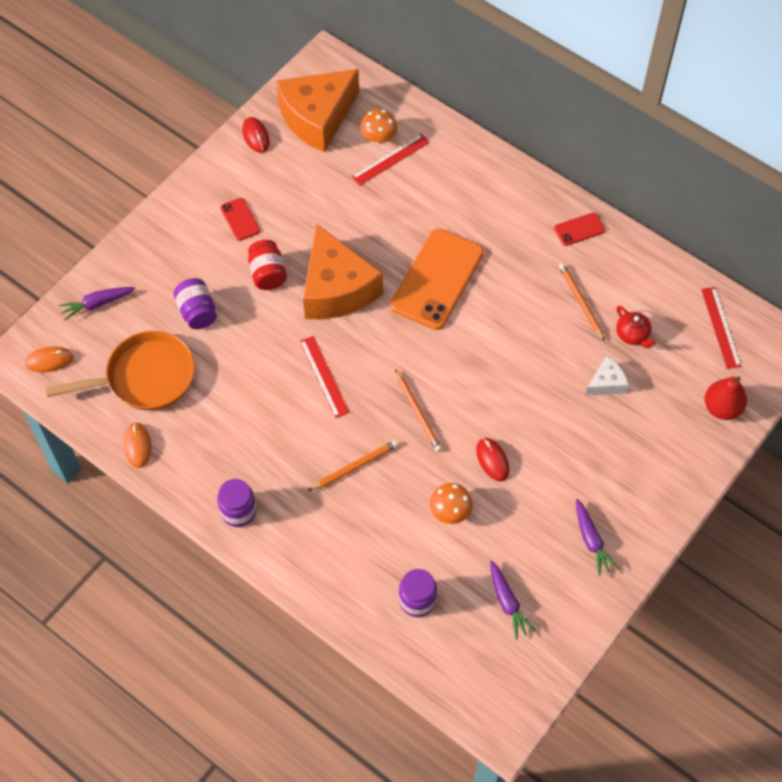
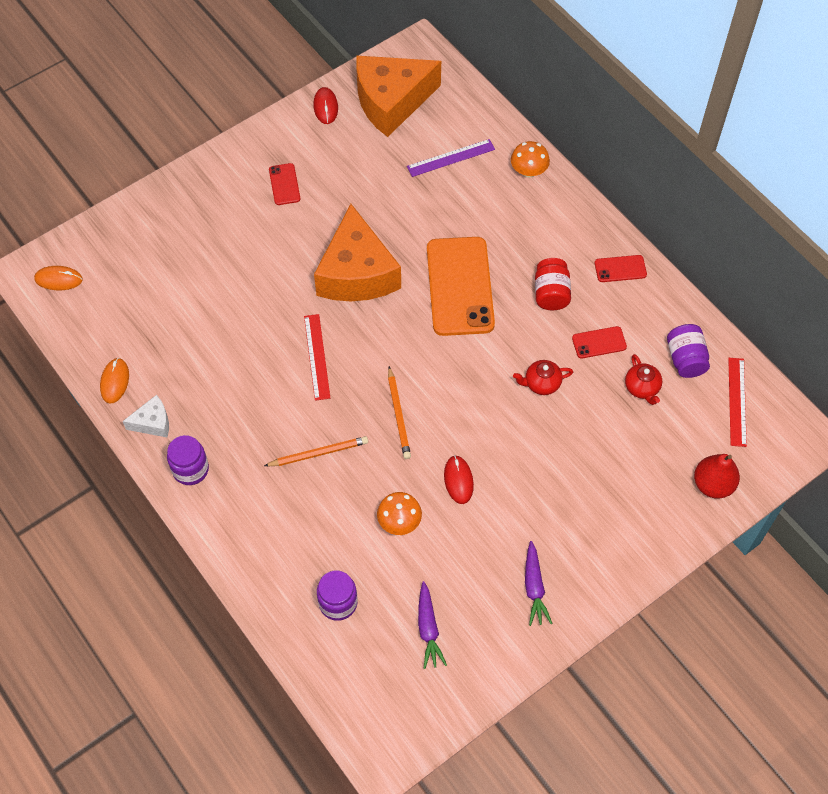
camera: 15 degrees right, 0 degrees up
(97, 304) = (121, 235): purple carrot -> none
(144, 377) = (143, 317): orange pan -> none
(197, 312) = (214, 265): purple jar -> purple jar (685, 359)
(267, 274) = (294, 243): red jar -> red jar (551, 293)
(378, 138) = (445, 134): orange mushroom -> orange mushroom (528, 171)
(390, 159) = (451, 158): red ruler -> purple ruler
(437, 279) = (459, 286): orange phone -> orange phone turned 45 degrees counterclockwise
(540, 352) = (541, 383): none -> red teapot
(581, 302) = (599, 342): orange pencil -> red phone
(606, 383) = (599, 430): white cheese -> white cheese (153, 422)

